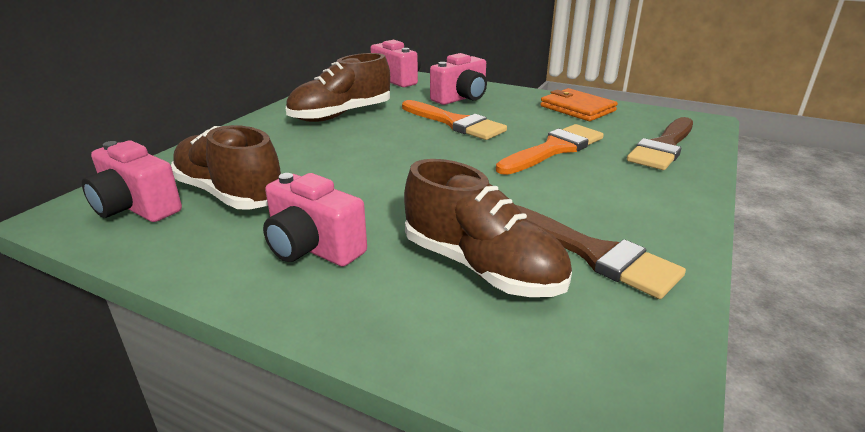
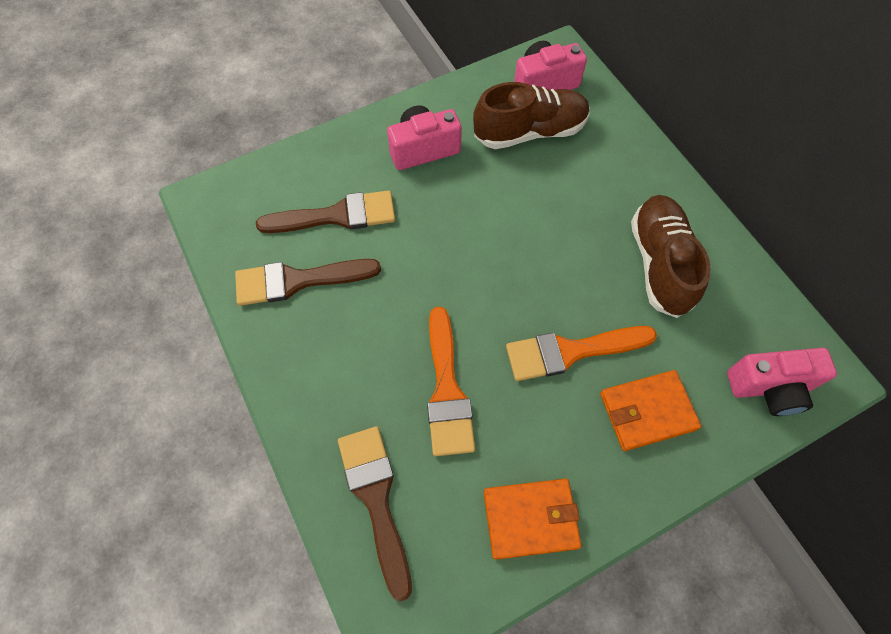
camera: 125 degrees right, 35 degrees up
(461, 98) = (647, 411): pink camera -> orange wallet
(482, 267) = (337, 216): brown shoe -> brown brush

